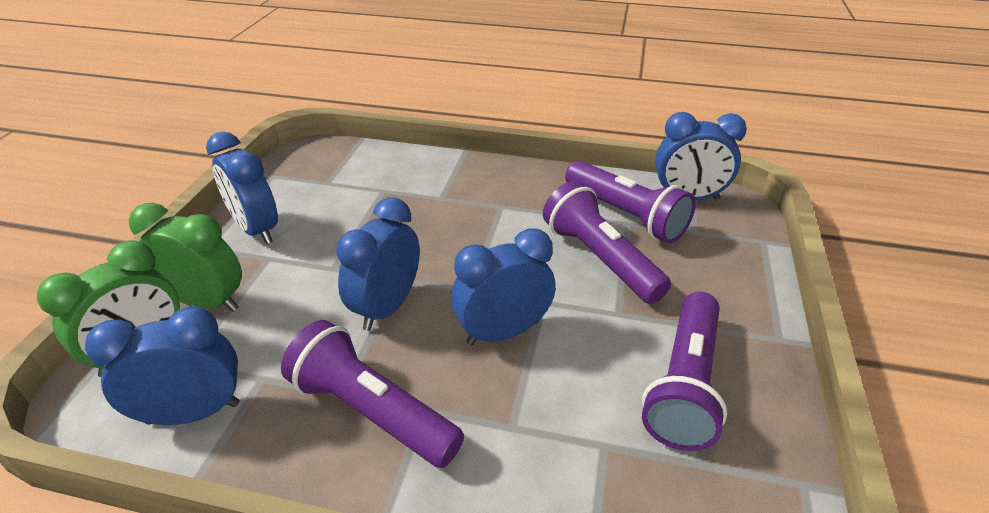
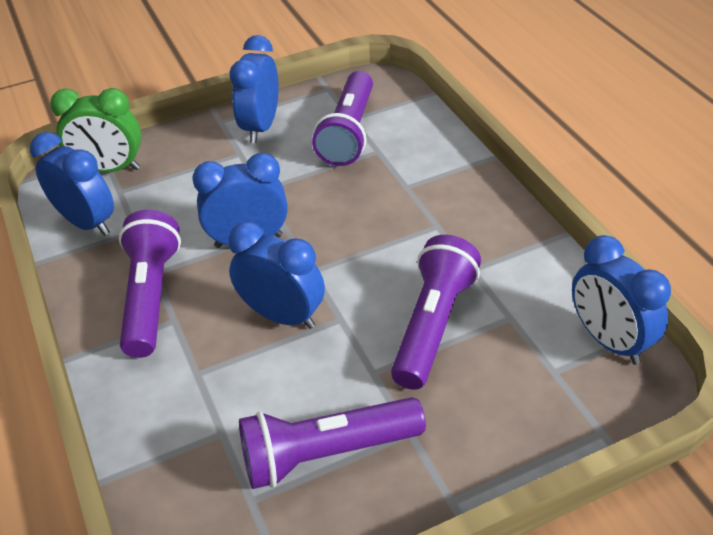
camera: 55 degrees right, 5 degrees up
(207, 302) = (173, 160): green clock -> none
(626, 215) = (520, 310): purple flashlight -> purple flashlight (348, 133)

